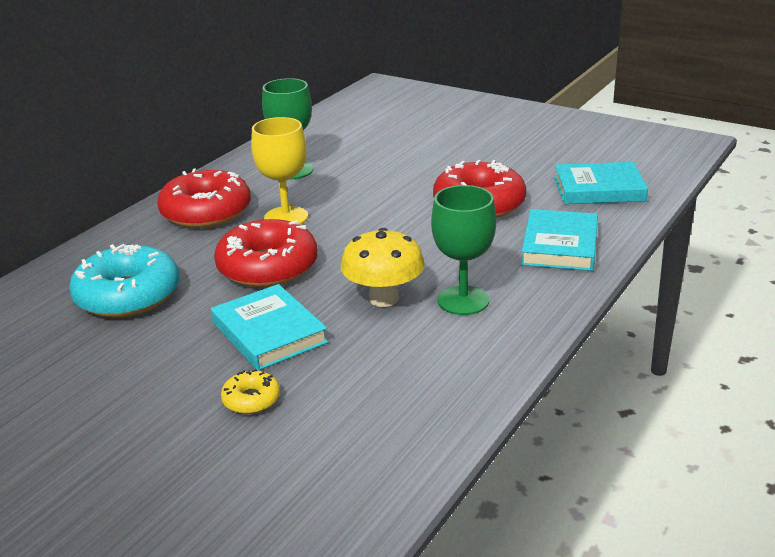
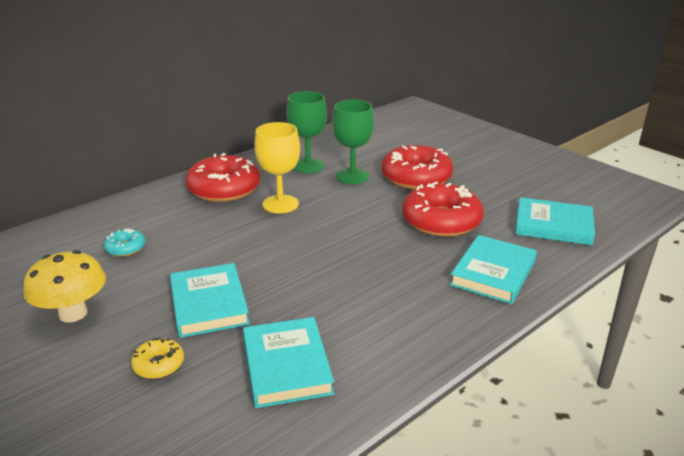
camera: 15 degrees right, 0 degrees up
(128, 295) = (125, 248): turquoise donut -> turquoise donut, size x0.47
(267, 267) = (242, 245): red donut -> red donut (416, 177)
(384, 298) = (317, 293): yellow mushroom -> yellow mushroom (73, 313)
(393, 372) = (286, 366): none -> turquoise book
(463, 300) = (382, 309): green goblet -> green goblet (352, 176)

